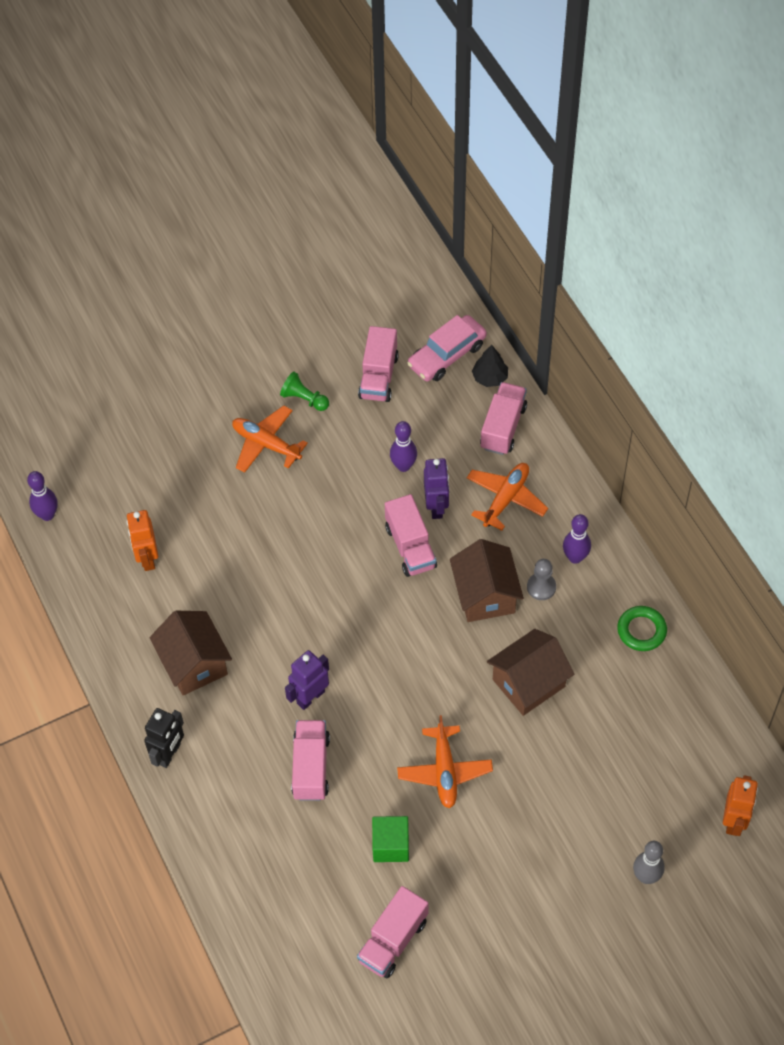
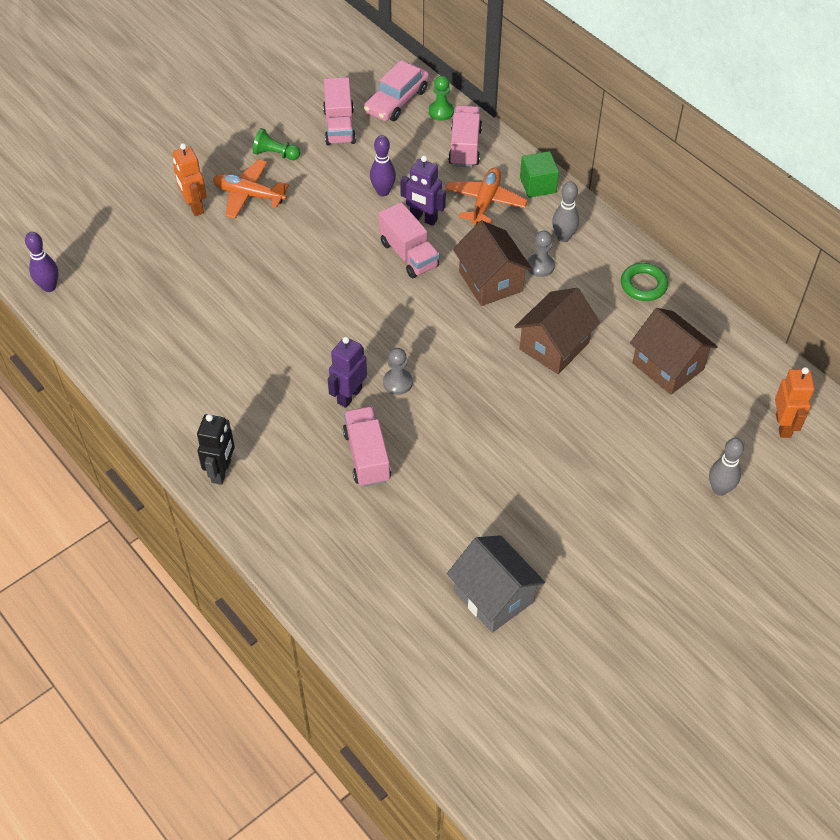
camera: 15 degrees left, 5 degrees down
(147, 558) = (157, 306): orange robot -> orange robot (194, 206)
(194, 664) = (226, 388): brown house -> brown house (668, 366)
(361, 692) = (397, 382): none -> grey pawn
(391, 845) = (465, 510): green cube -> green cube (538, 185)
(393, 940) = (493, 596): pink truck -> grey house
(436, 507) = (423, 218): purple robot -> purple robot turned 135 degrees clockwise
(444, 771) = (498, 435): orange plane -> none
(490, 377) = (441, 111): black tree -> green pawn
(575, 557) = (563, 237): purple bowling pin -> grey bowling pin

